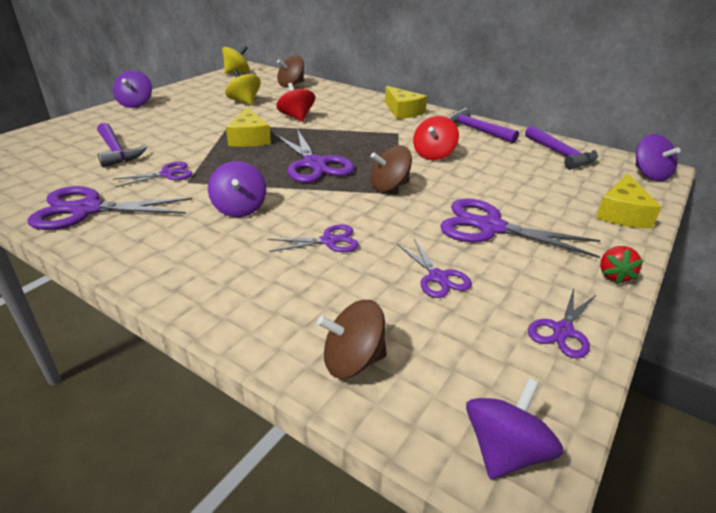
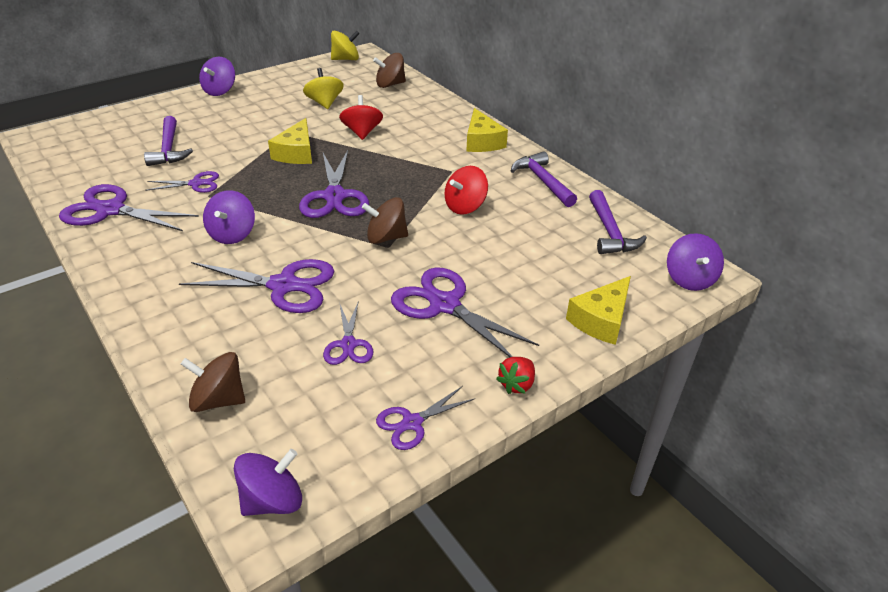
camera: 20 degrees right, 5 degrees up
(329, 241) = (284, 285): purple scissors -> purple scissors, size x1.79

